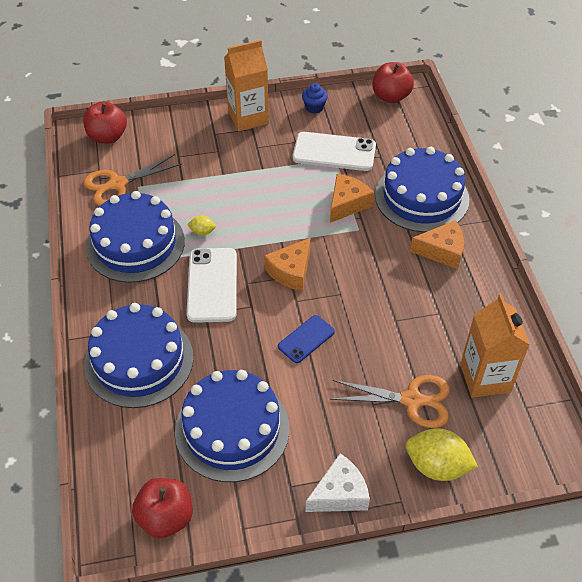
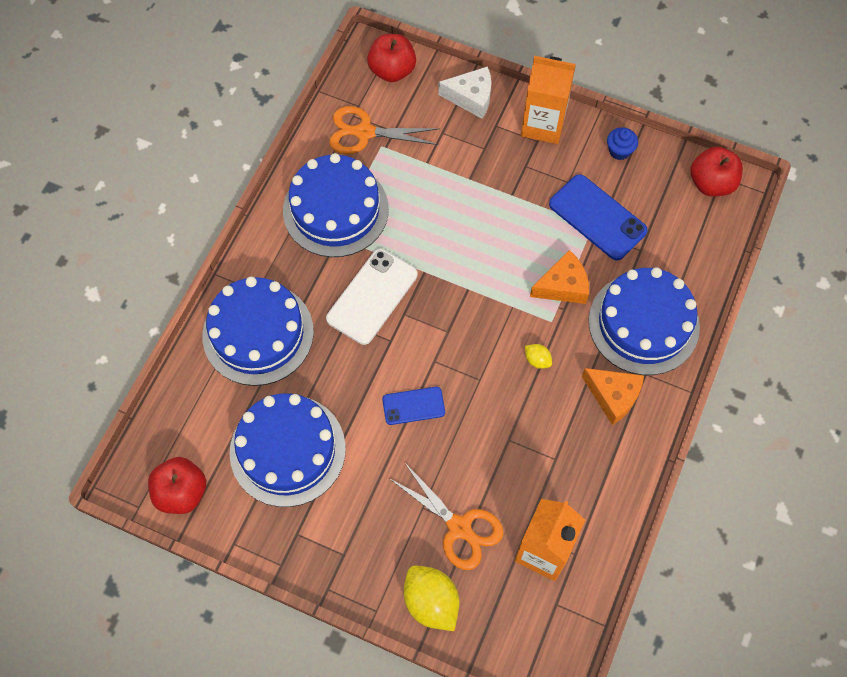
camera: 35 degrees right, 15 degrees up
(202, 232) = (404, 233): yellow lemon -> yellow lemon (537, 360)
(291, 271) = (452, 327): orange cheese -> none
(334, 152) = (597, 217): white phone -> blue phone
(339, 494) = (331, 569): white cheese -> white cheese (471, 97)

